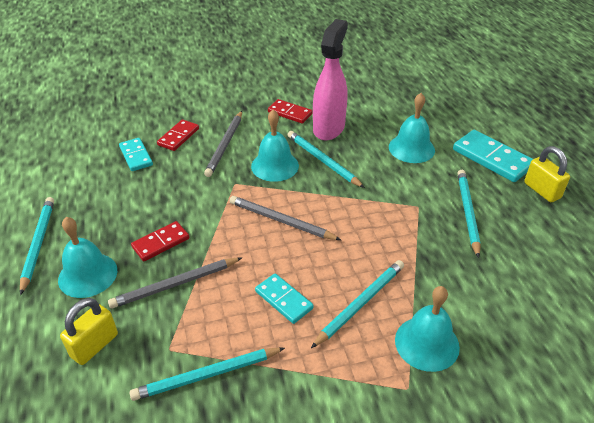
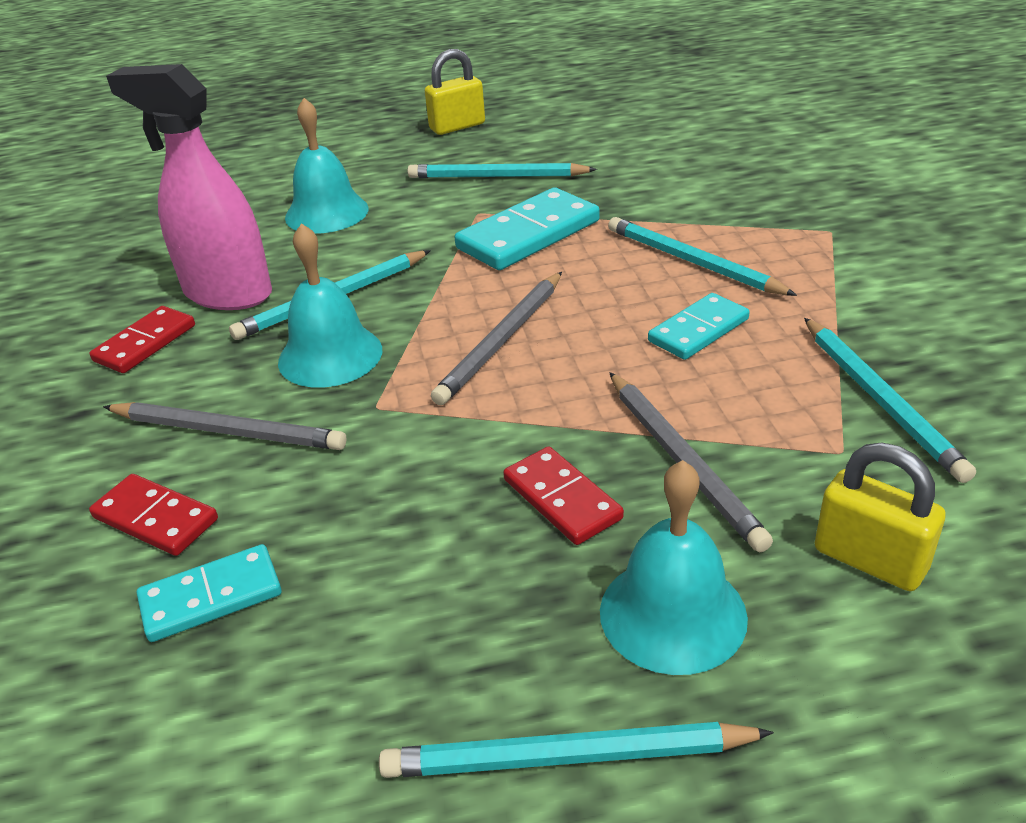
camera: 85 degrees left, 5 degrees down
(427, 343) = (752, 215): turquoise bell -> none
(492, 158) = (376, 153): turquoise domino -> turquoise domino (528, 235)

